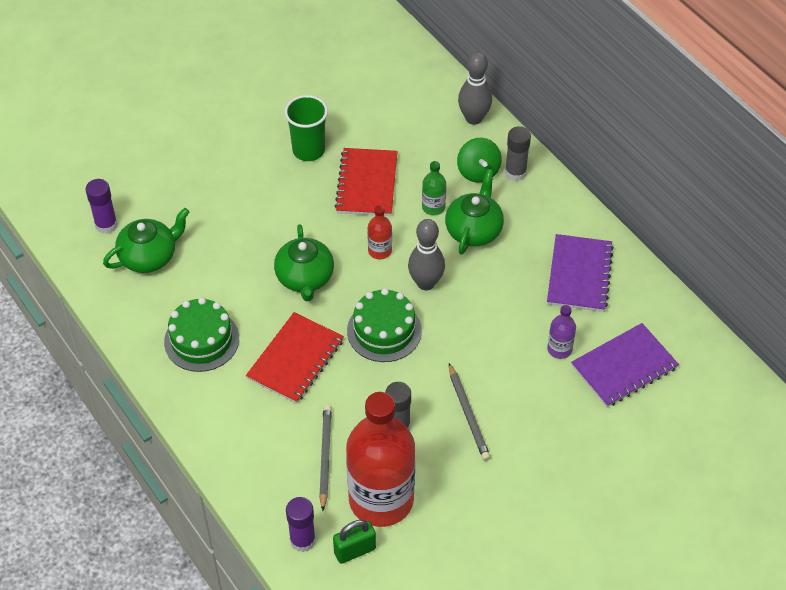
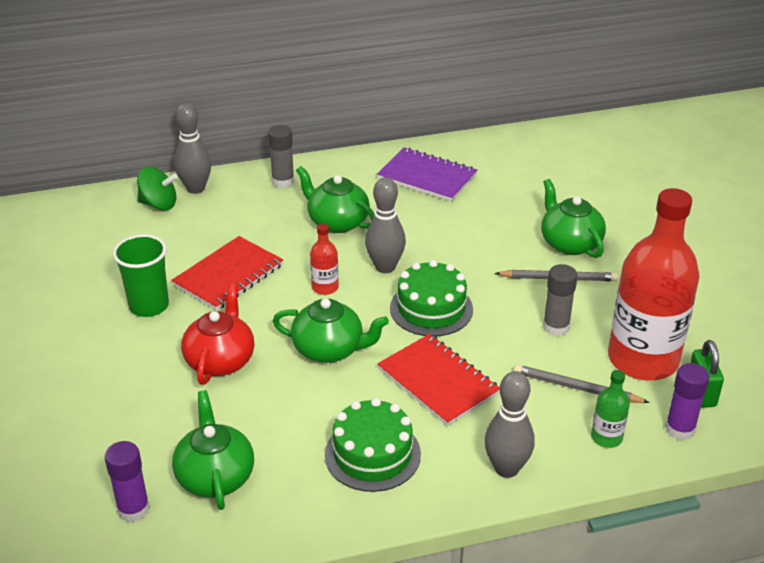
camera: 70 degrees left, 15 degrees down
(216, 428) = (506, 468): none -> grey bowling pin
(265, 216) = (220, 360): none -> red teapot
(367, 184) = (228, 275): red notebook -> red notebook turned 75 degrees counterclockwise
(433, 207) = (291, 239): green bottle -> green bottle (606, 437)
(478, 171) = (265, 202): green spinning top -> green spinning top (159, 204)
(527, 412) = (569, 243): none -> green teapot
(559, 349) = (506, 208): purple bottle -> none
(624, 367) = (541, 179): purple notebook -> none

